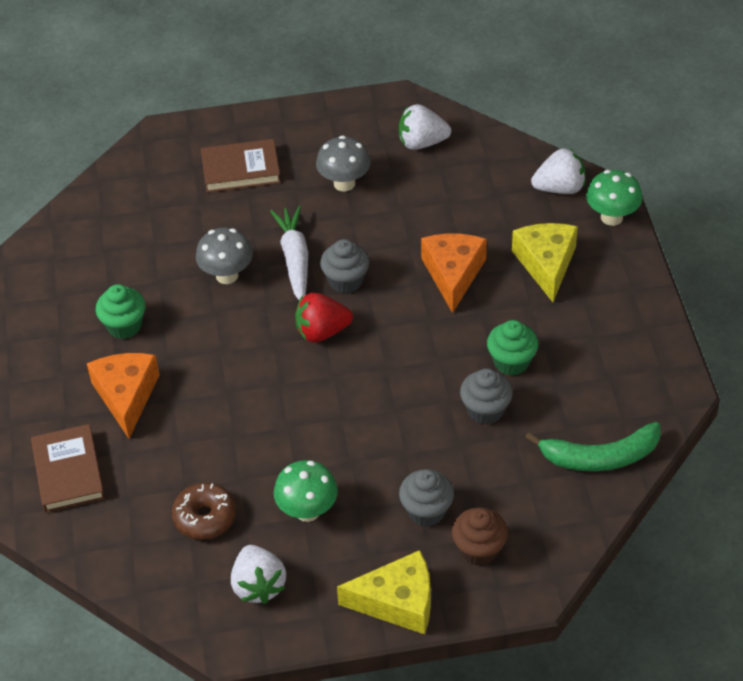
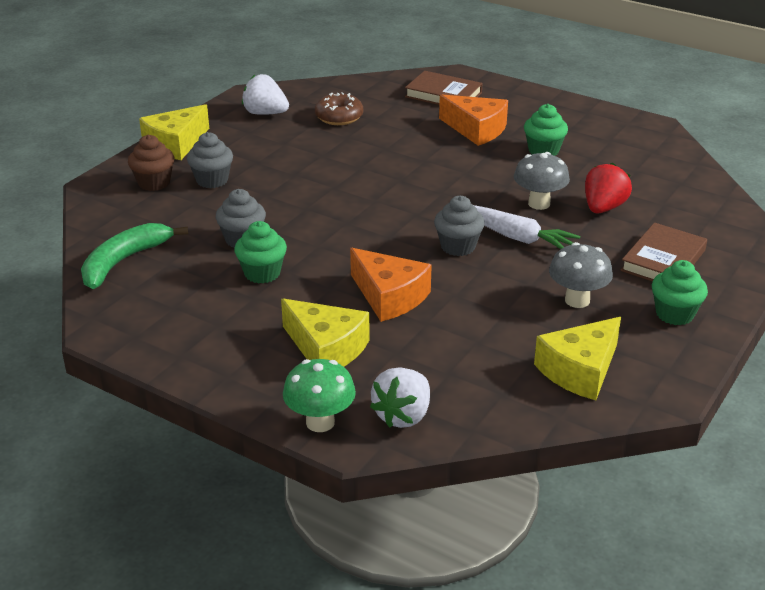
camera: 130 degrees right, 15 degrees down
(307, 134) = (674, 314): none -> green cupcake
(307, 511) = (285, 146): green mushroom -> none
(322, 332) = (422, 214): red strawberry -> red strawberry (603, 208)
(422, 143) = (580, 370): white strawberry -> yellow cheese

